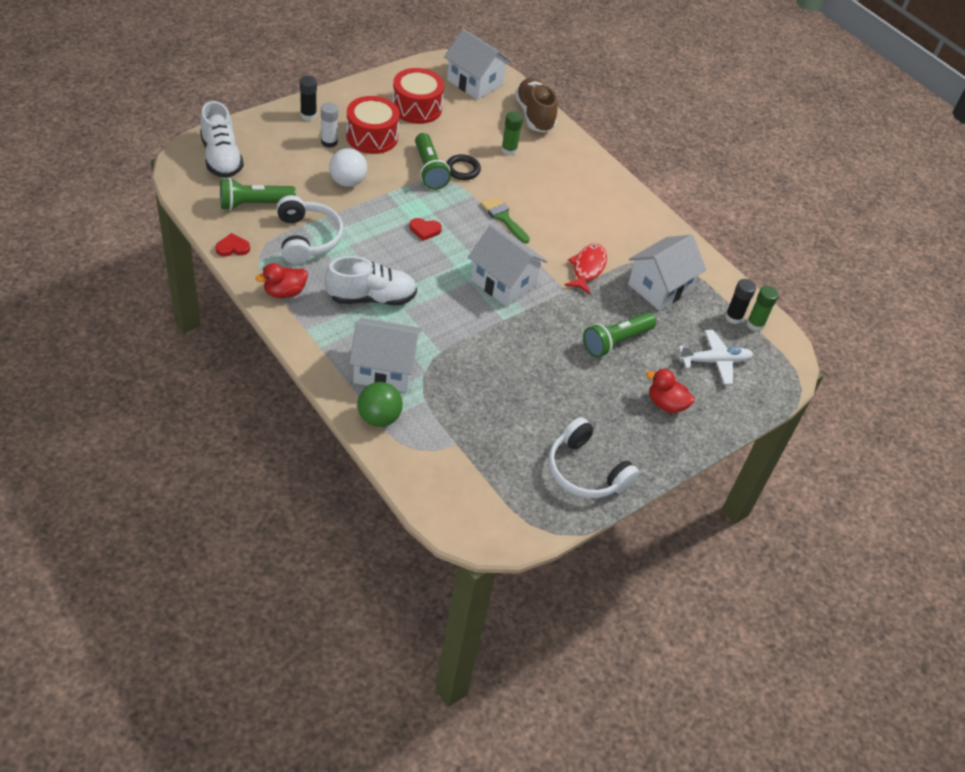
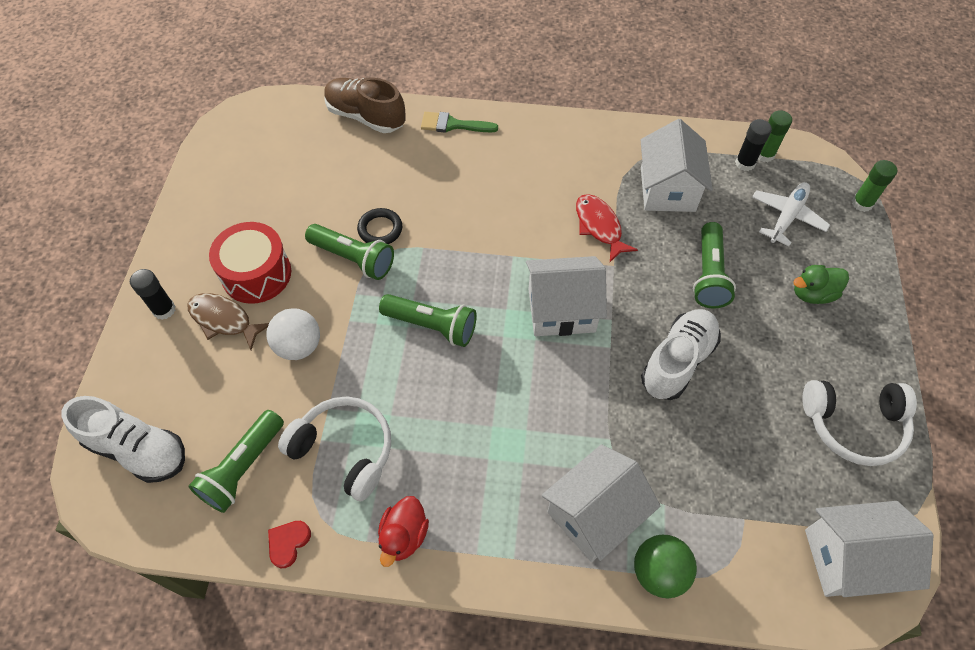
camera: 40 degrees left, 10 degrees up
(329, 142) = (224, 320): white glue stick -> brown fish
(371, 298) = (484, 450): white shoe -> white shoe (677, 361)
(417, 108) = (256, 203): red drum -> none
(425, 230) = (432, 326): red heart -> green flashlight
(474, 82) = (273, 129): white house -> white house (849, 559)
(503, 218) = (476, 245): green brush -> green brush (453, 125)
(509, 150) = (391, 171): green glue stick -> green glue stick (862, 203)
(666, 404) = (812, 294): red duck -> green duck

